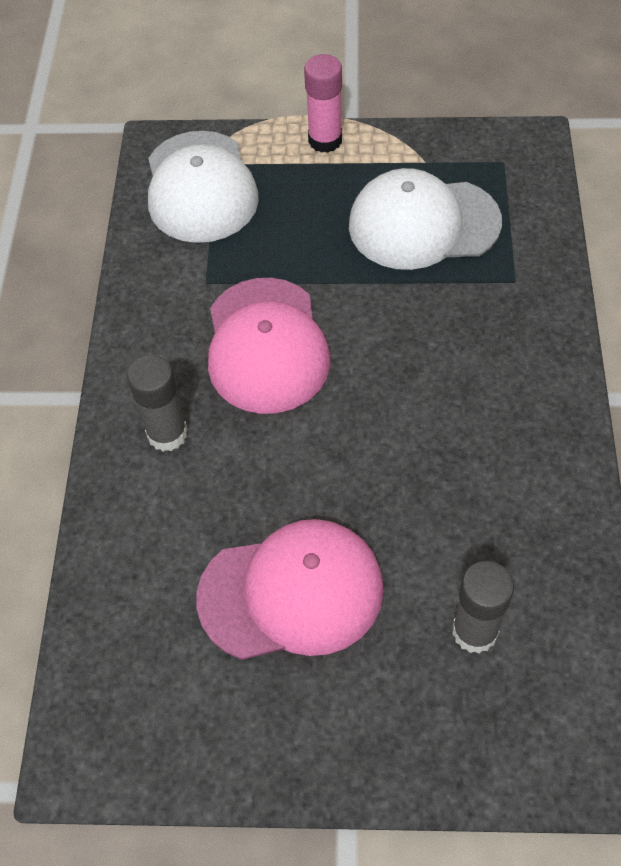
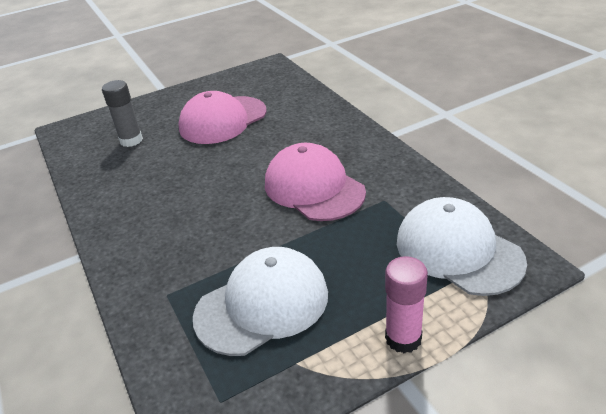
camera: 150 degrees right, 20 degrees down
(167, 434) = (330, 137): grey glue stick -> none

